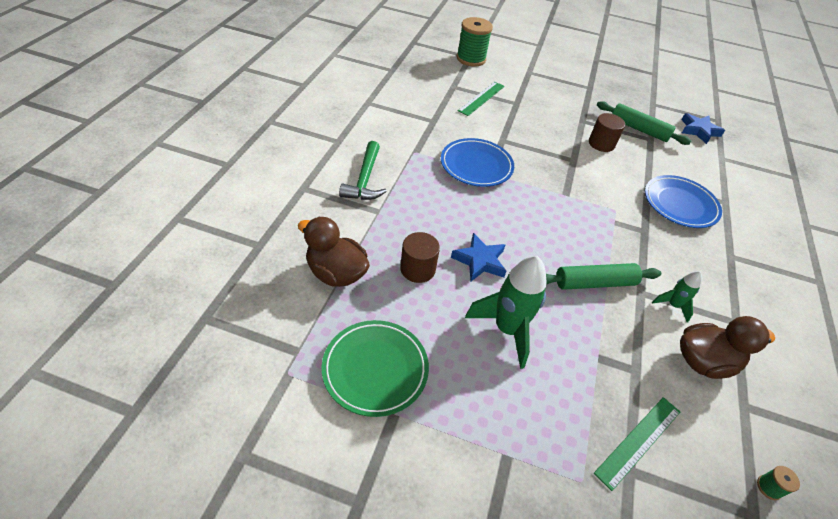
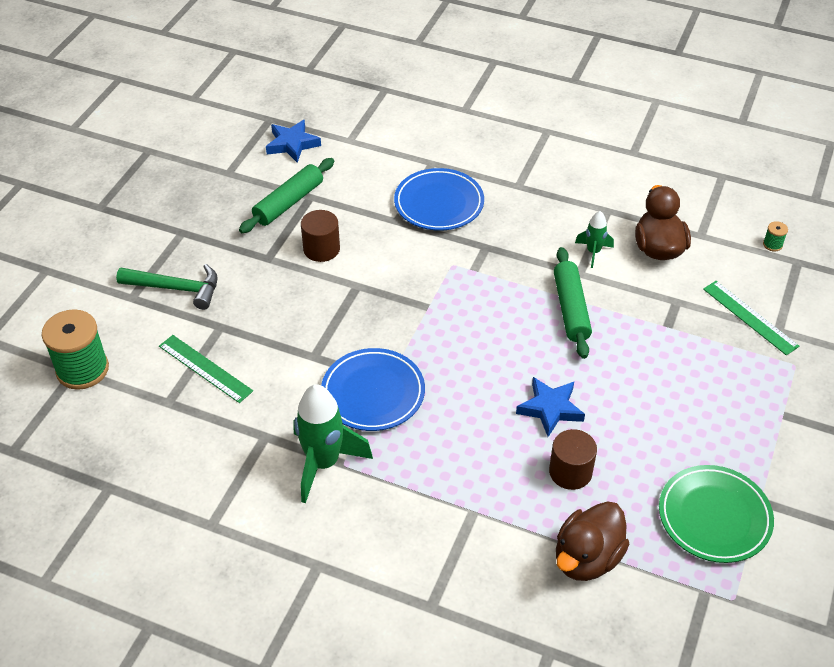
camera: 80 degrees left, 0 degrees up
(364, 179) = (408, 528): green hammer -> green hammer (176, 288)
(507, 329) = (645, 396): green rocket -> green rocket (323, 463)

